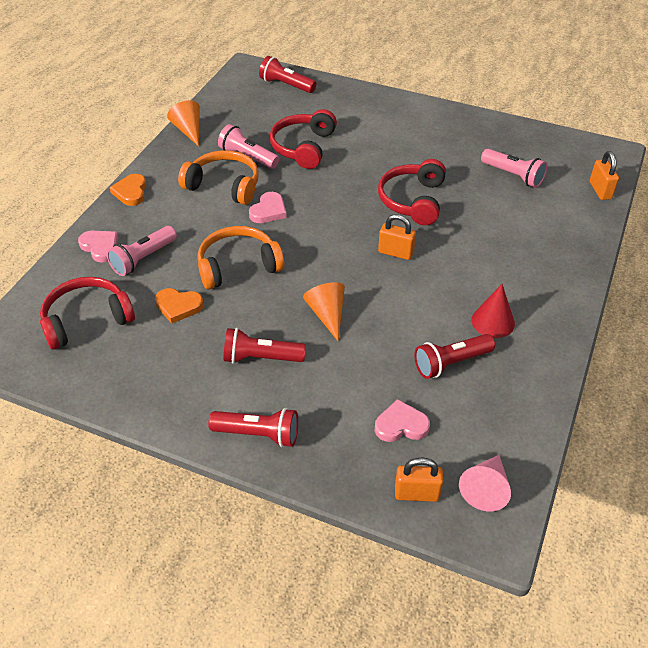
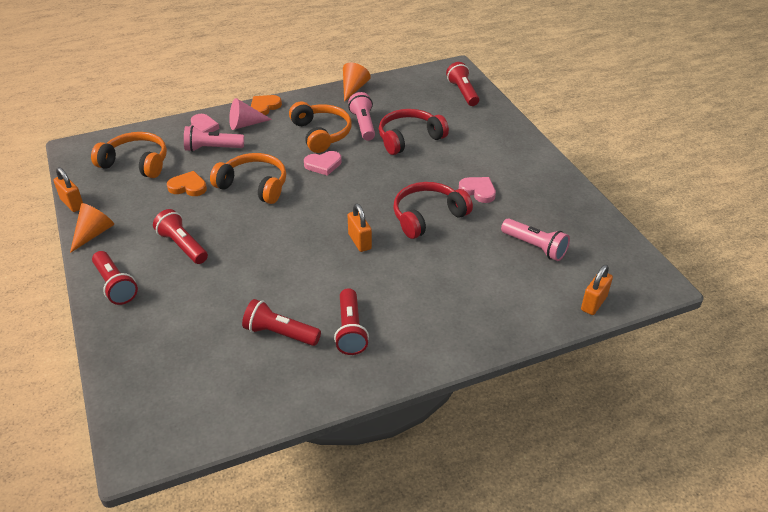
camera: 45 degrees right, 5 degrees down
(87, 320) = (136, 163): red headphones -> orange headphones
(178, 306) = (188, 187): orange heart -> orange heart turned 135 degrees clockwise
(327, 315) = (256, 249): orange cone -> orange cone (93, 234)
(401, 425) = (191, 344): pink heart -> pink heart (478, 191)
(416, 494) = (135, 389): orange padlock -> orange padlock (72, 204)
(485, 488) = (174, 422): pink cone -> pink cone (245, 124)
(493, 321) = (350, 330): red cone -> red flashlight
(513, 175) = (535, 247): pink flashlight -> pink flashlight turned 45 degrees counterclockwise

